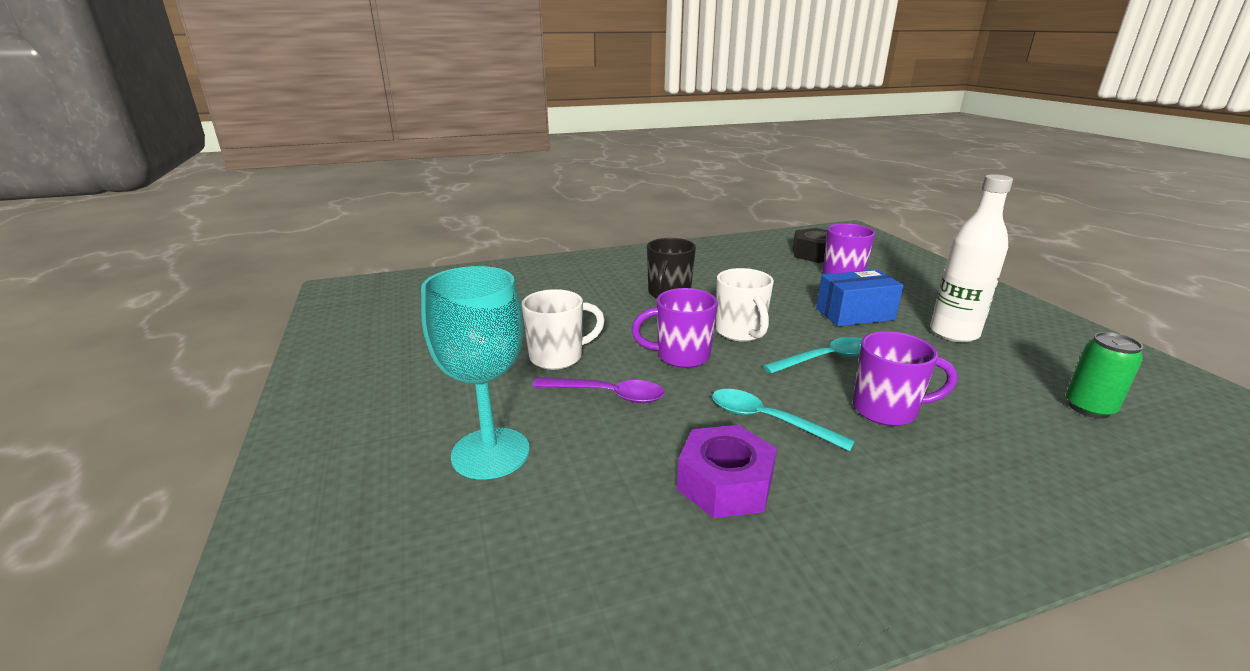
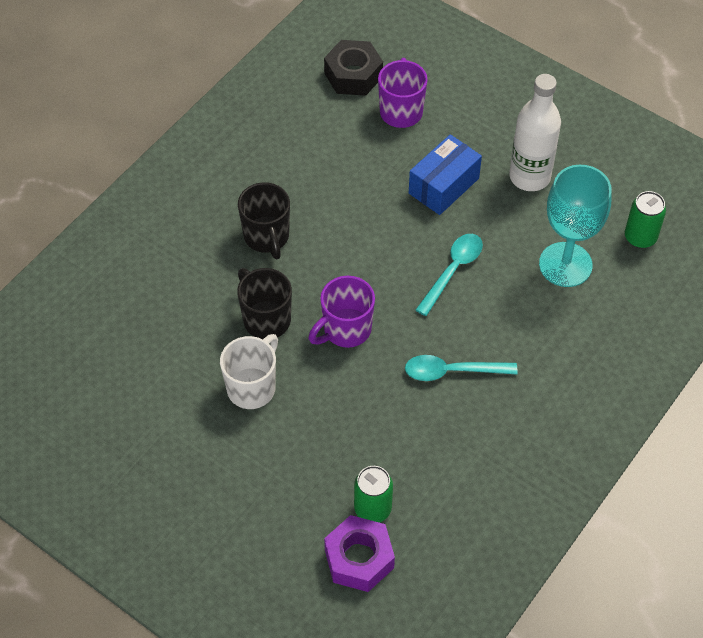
camera: 35 degrees left, 30 degrees up
(490, 453) = (301, 511): turquoise goblet -> turquoise goblet (565, 264)
(564, 488) = (372, 509): none -> green can
(607, 395) = (327, 409): purple spoon -> none
(617, 328) = (265, 319): none -> black mug
(725, 484) = (461, 447): purple nut -> purple nut (359, 559)
(740, 332) = (369, 268): white mug -> none
(887, 410) = (520, 314): purple mug -> none

